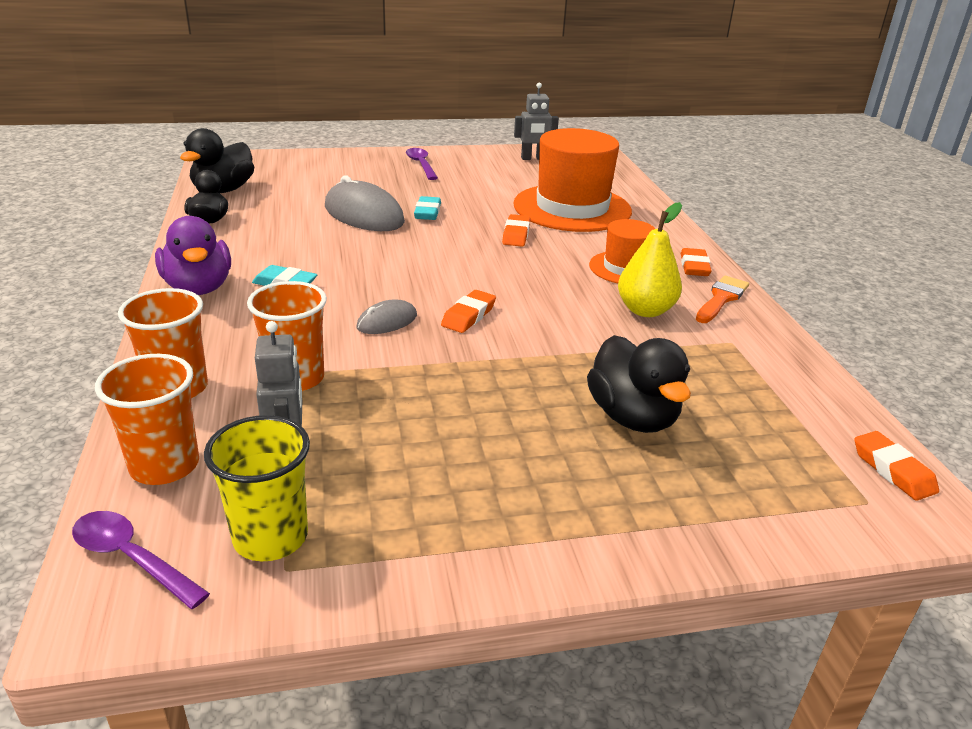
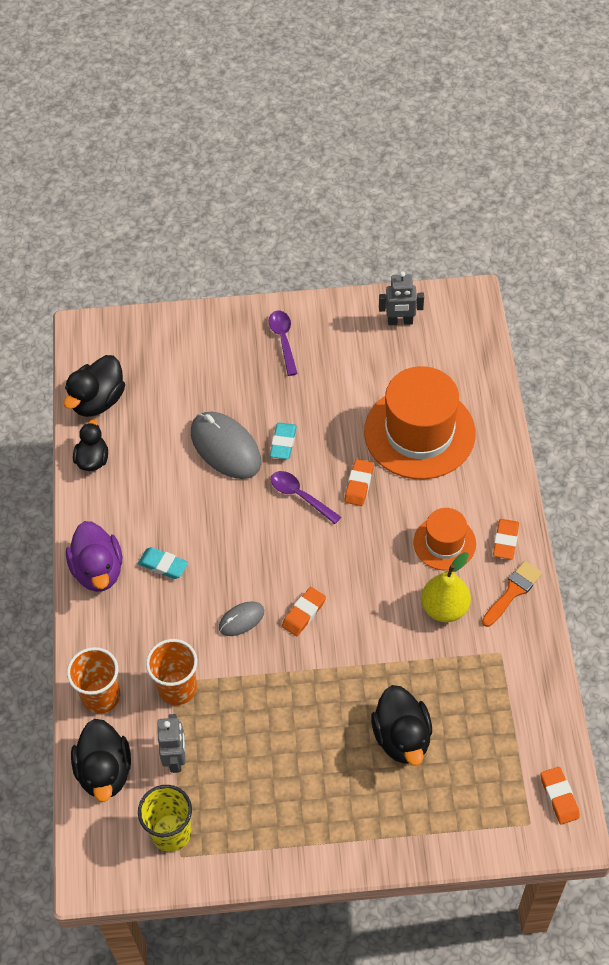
camera: 10 degrees right, 25 degrees up
(132, 558) = (99, 843): purple spoon -> purple spoon (300, 496)
(165, 466) = (105, 771): orange cup -> black duck

